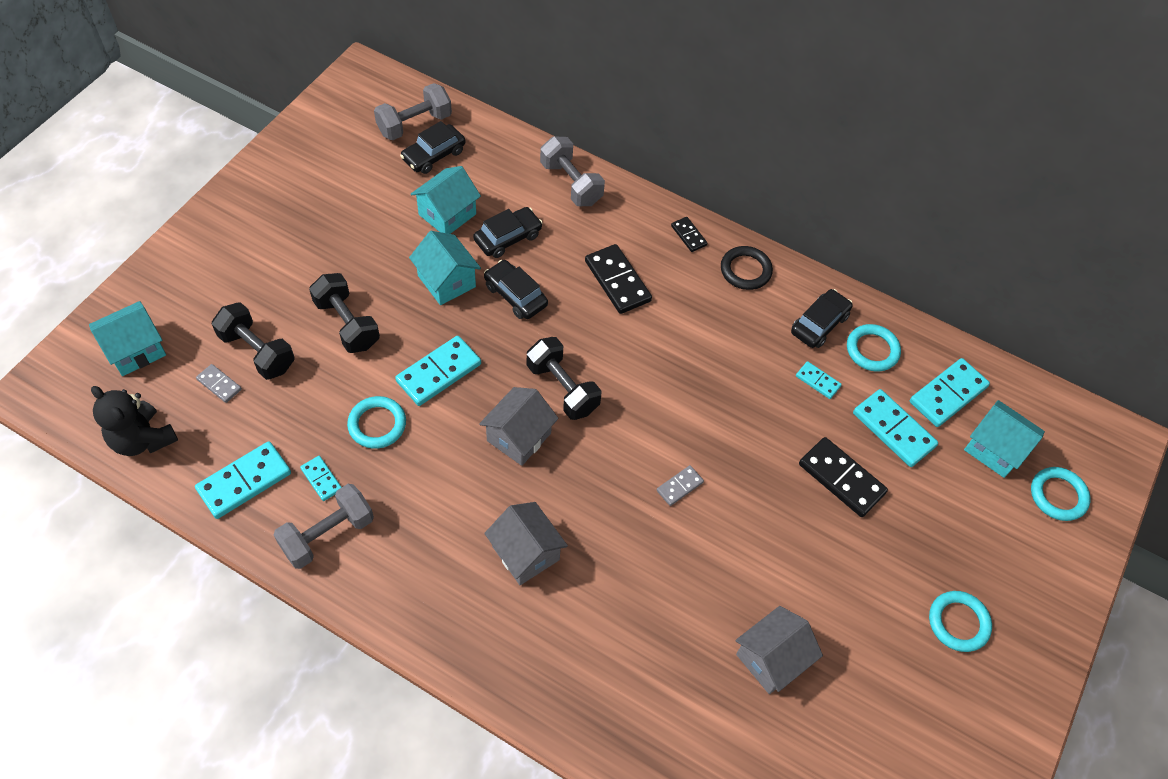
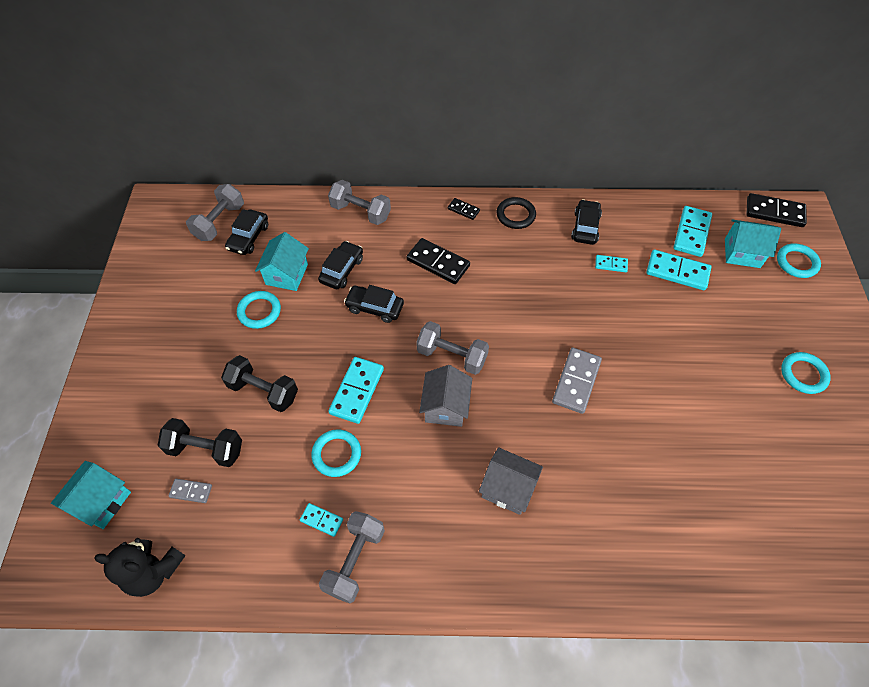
camera: 25 degrees left, 0 degrees up
(244, 482) = (261, 557): turquoise domino -> none
(446, 281) = (318, 322): turquoise house -> none
(562, 388) = (452, 356): black dumbbell -> grey dumbbell
(679, 486) = (576, 381): grey domino -> grey domino, size x1.86
(771, 659) = (716, 466): grey house -> none
(841, 478) = (670, 320): black domino -> black domino (774, 212)
(872, 350) = (628, 228): turquoise ring -> turquoise ring (259, 311)

